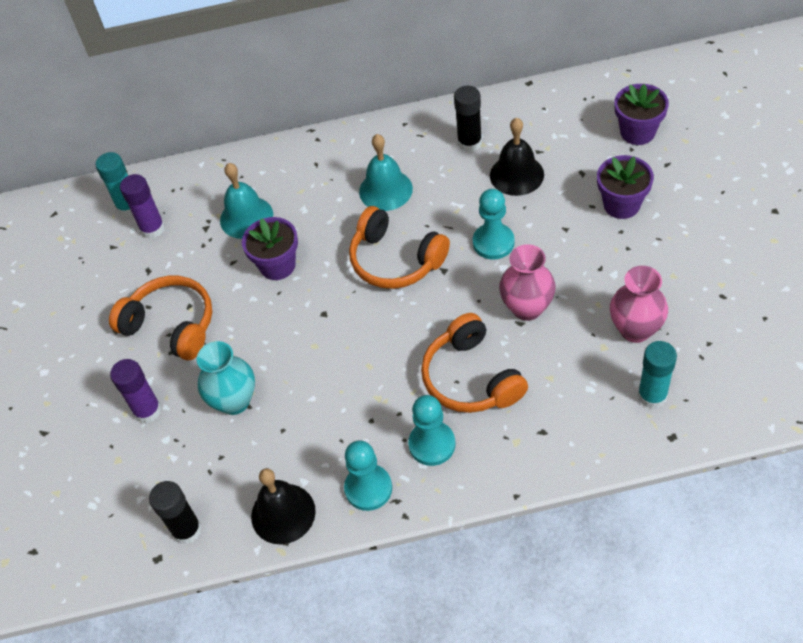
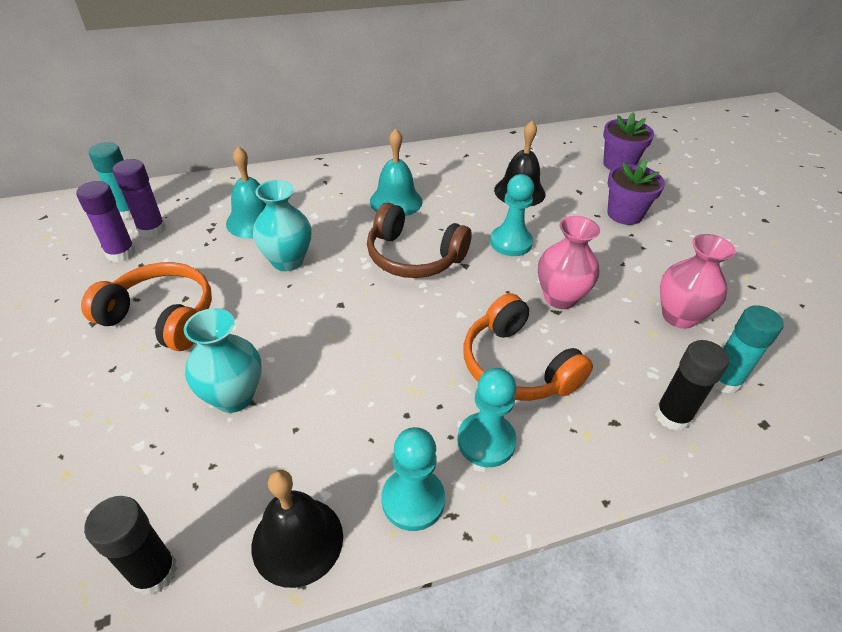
camera: 15 degrees left, 10 degrees down
(147, 410) = (118, 410): purple glue stick -> purple glue stick (121, 253)
(277, 265) = (287, 261): purple flower pot -> turquoise vase
(395, 260) = (413, 257): orange headphones -> brown headphones
(469, 142) = (470, 169): black glue stick -> black glue stick (672, 416)

